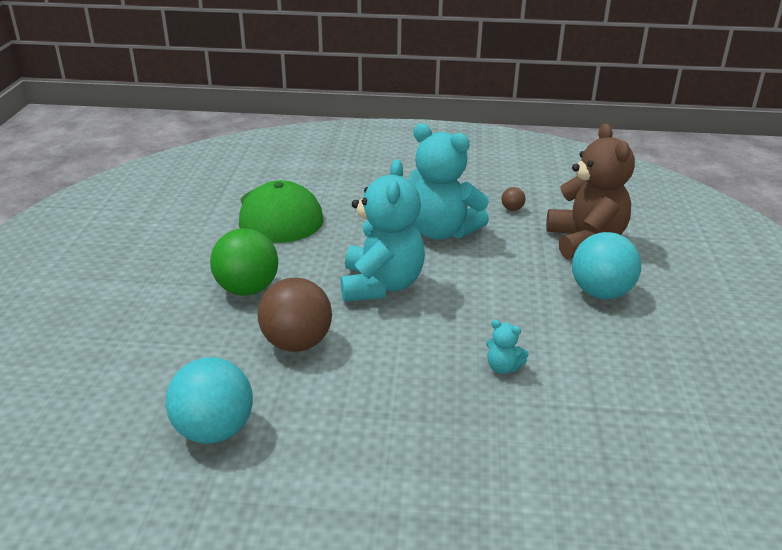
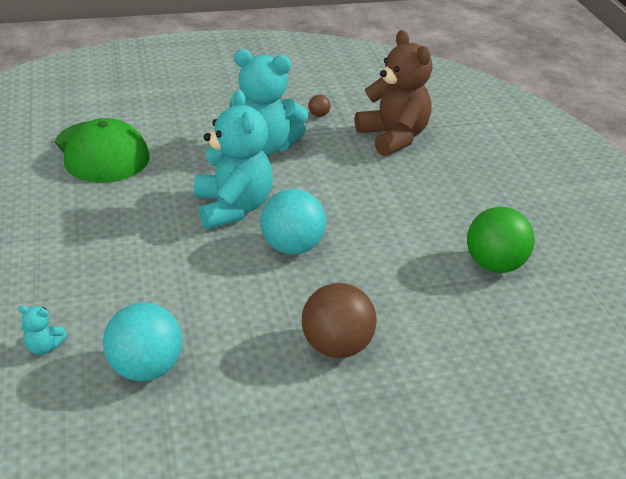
camera: 20 degrees left, 5 degrees up
(247, 289) = (108, 233): green ball -> green ball (494, 265)
(297, 343) = (181, 275): brown ball -> brown ball (336, 346)
(503, 367) = (368, 263): turquoise teddy bear -> turquoise teddy bear (44, 347)
(601, 293) = (423, 183): turquoise ball -> turquoise ball (292, 247)

